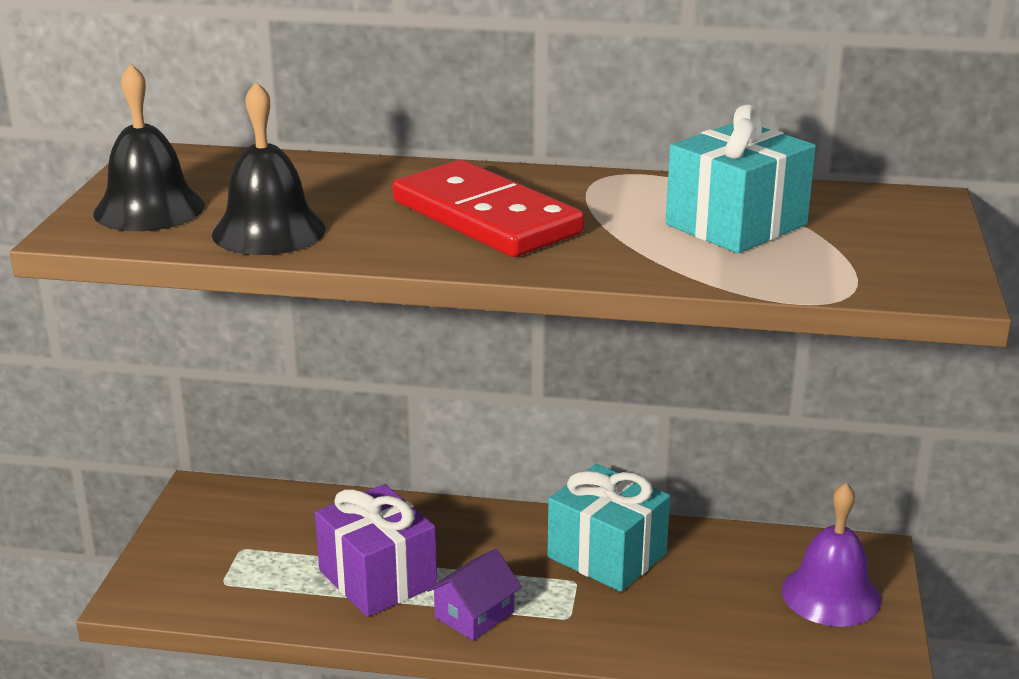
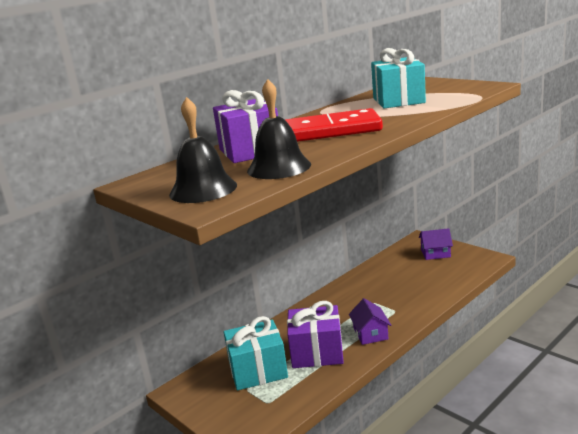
camera: 50 degrees left, 5 degrees down
(340, 187) = (250, 151): none -> purple gift
(607, 555) = (364, 290): turquoise gift -> turquoise gift (258, 370)
(831, 595) = (435, 253): purple bell -> purple house

